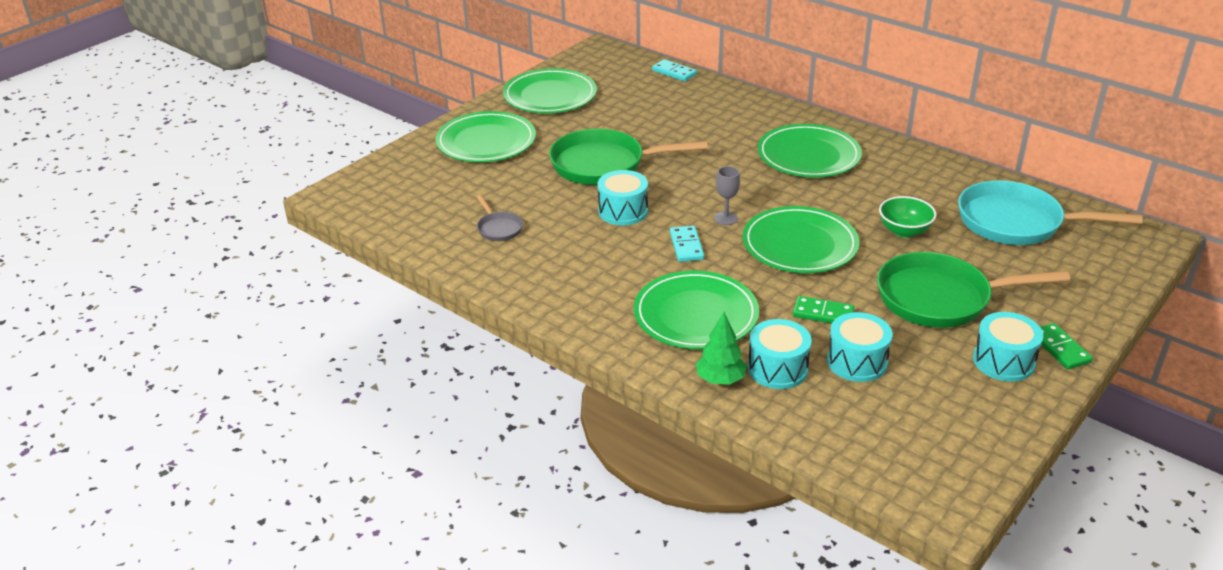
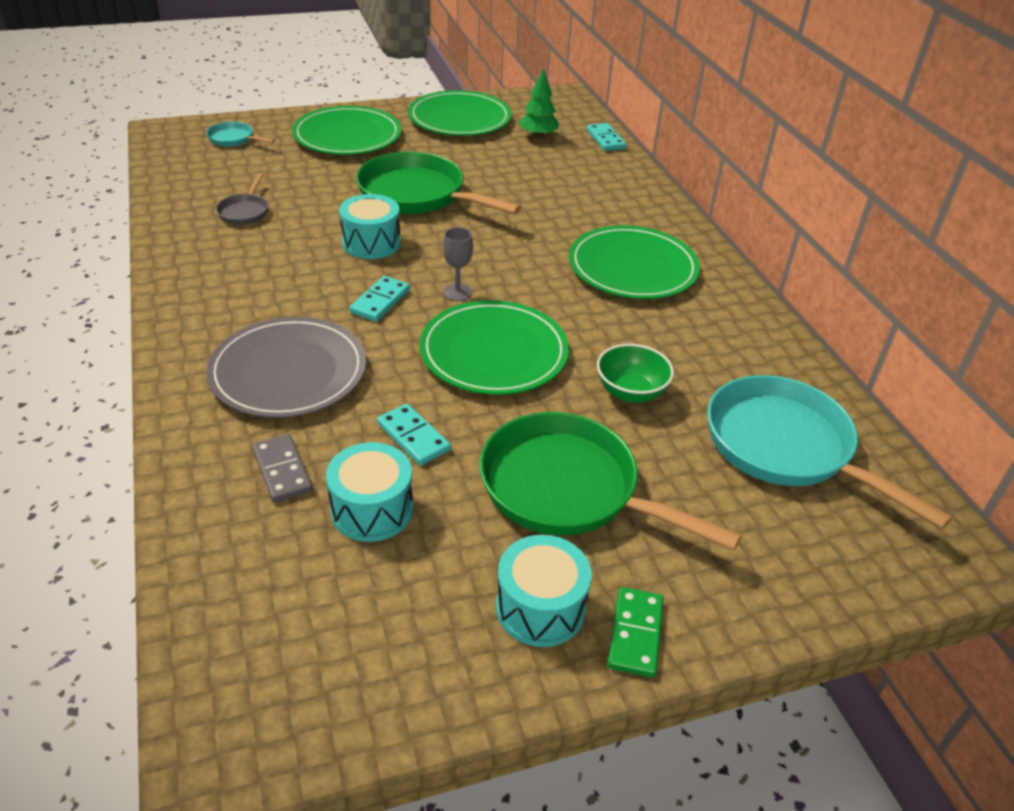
camera: 30 degrees right, 5 degrees up
(400, 179) = (234, 139): none -> turquoise pan
(695, 315) = (288, 372): green plate -> grey plate
(720, 379) = (212, 450): green tree -> green tree (538, 136)
(777, 369) = (282, 470): turquoise drum -> grey domino
(823, 313) = (413, 437): green domino -> turquoise domino

